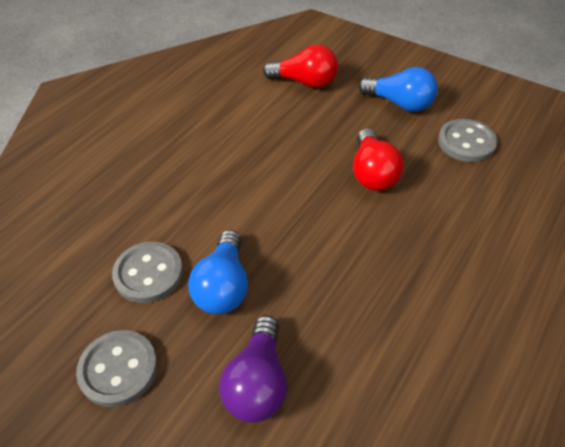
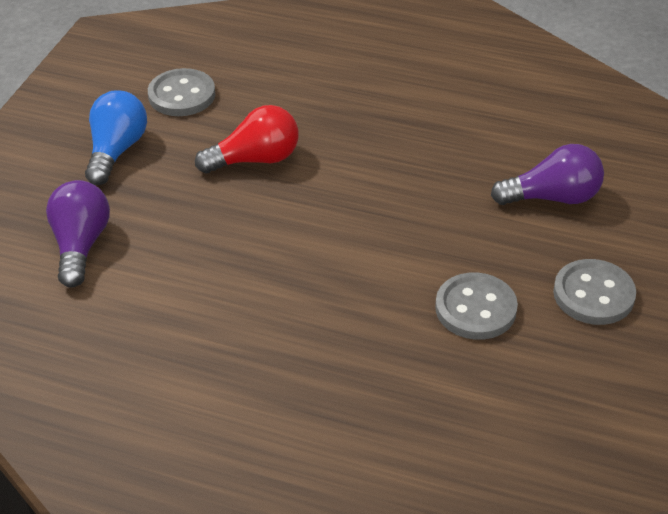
camera: 105 degrees left, 5 degrees down
(223, 286) = (464, 244): blue light bulb -> none
(305, 82) = (81, 245): red light bulb -> purple light bulb

